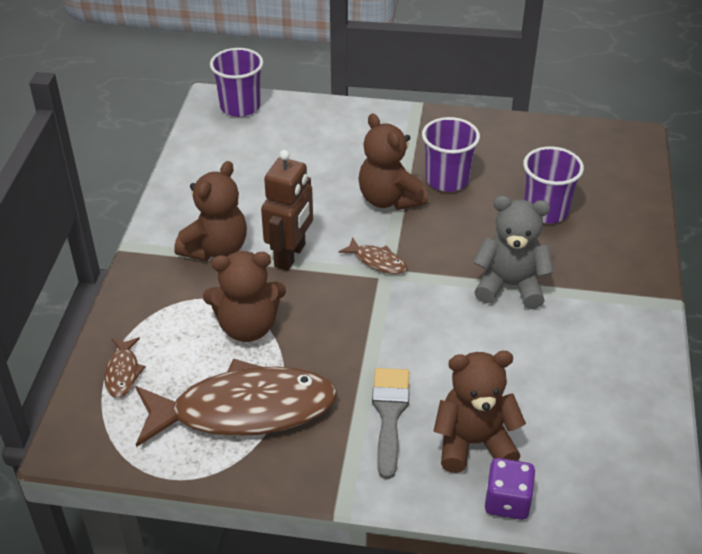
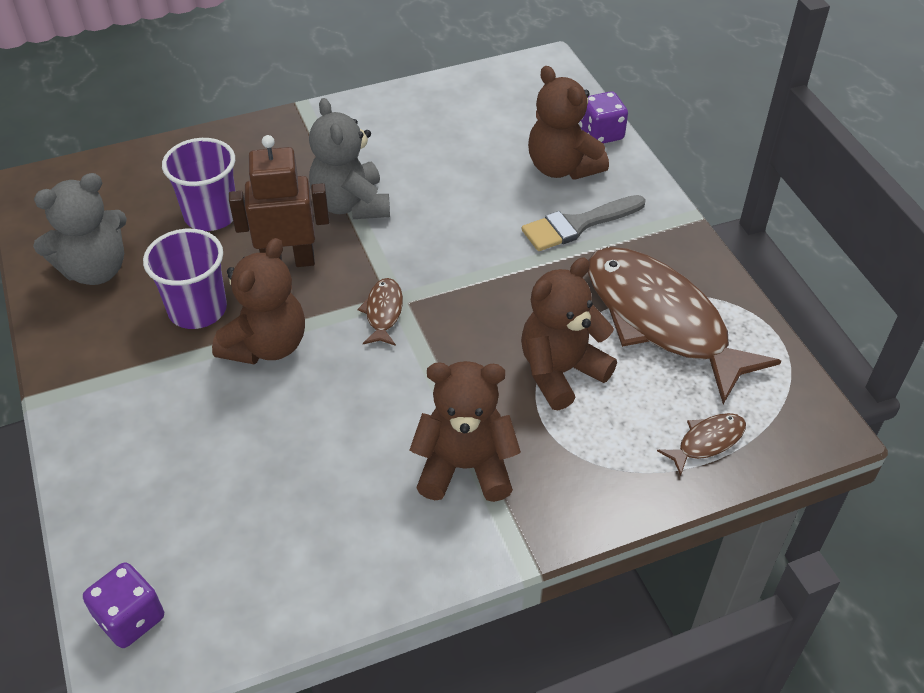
camera: 120 degrees left, 5 degrees up
(240, 106) = (130, 618): purple cup -> purple dice
(247, 327) = (560, 372): brown teddy bear -> brown teddy bear turned 90 degrees counterclockwise
(290, 256) = (426, 389): brown robot -> brown robot (288, 261)
(519, 147) = (95, 270): none -> grey teddy bear

